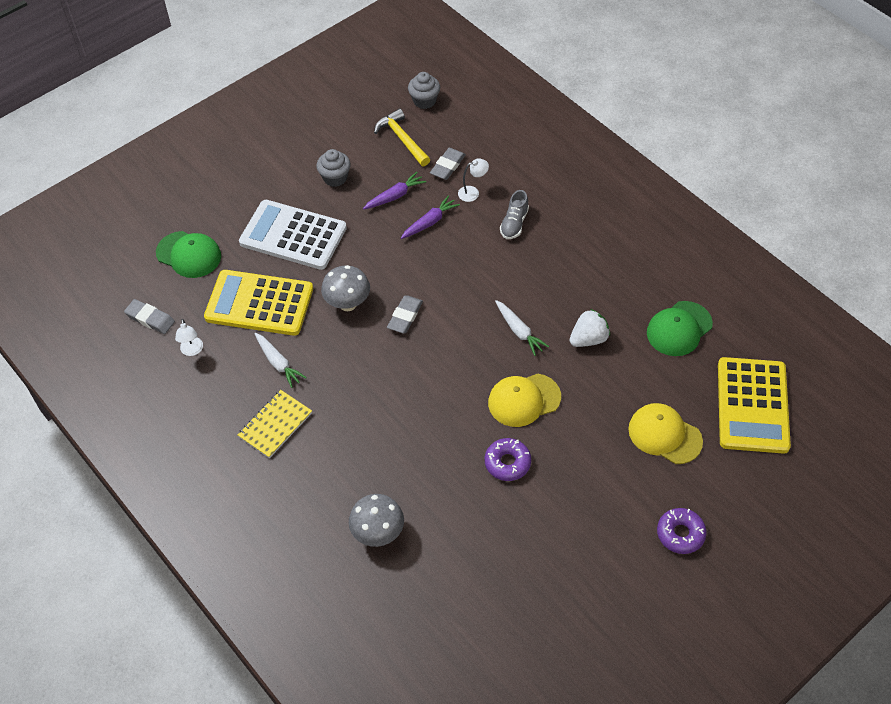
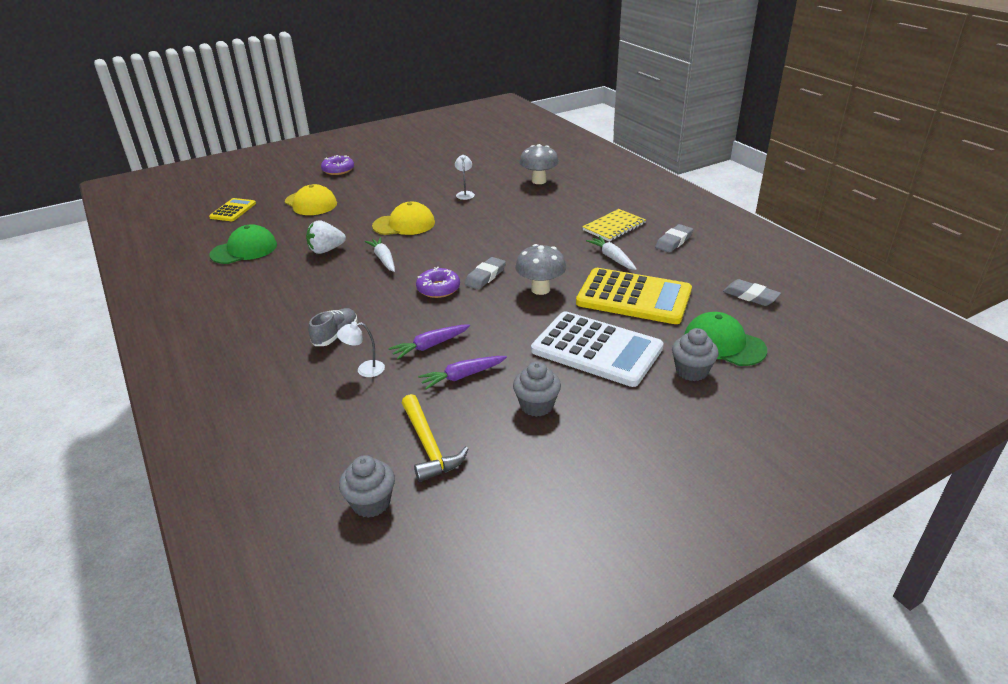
camera: 170 degrees left, 20 degrees down
(192, 351) = (698, 271): white lamp -> white lamp (465, 194)
(220, 223) = (691, 371): none -> grey cupcake
(447, 166) = (381, 402): grey eraser -> grey eraser (674, 241)
(507, 463) = (434, 200): purple donut -> purple donut (438, 289)
(752, 405) = (233, 210): yellow calculator -> yellow calculator, size x0.52

